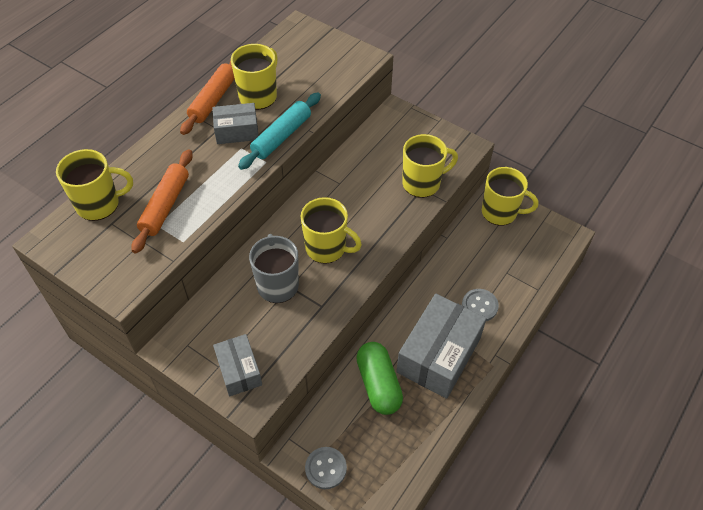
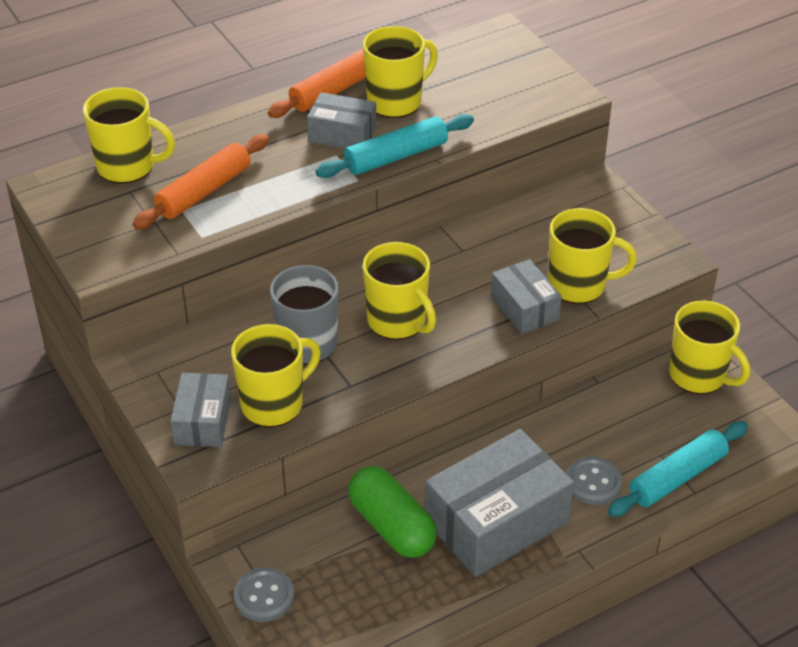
camera: 25 degrees right, 10 degrees down
(279, 338) = (274, 404): none -> yellow mug
(378, 384) = (391, 526): green capsule -> green capsule turned 45 degrees counterclockwise
(399, 210) = (524, 308): none -> grey box
(524, 284) = (677, 477): none -> turquoise rolling pin

